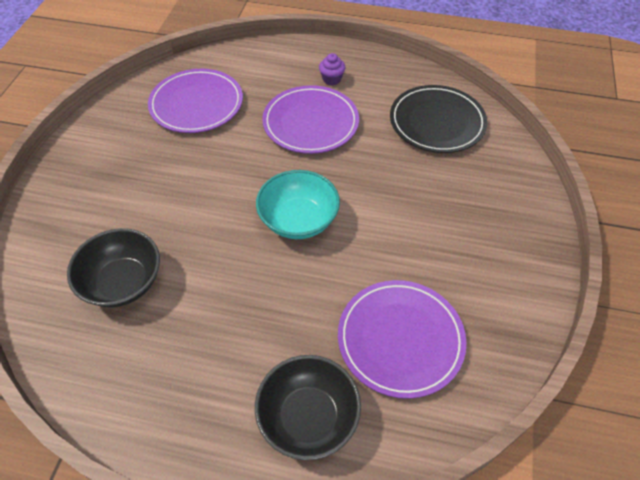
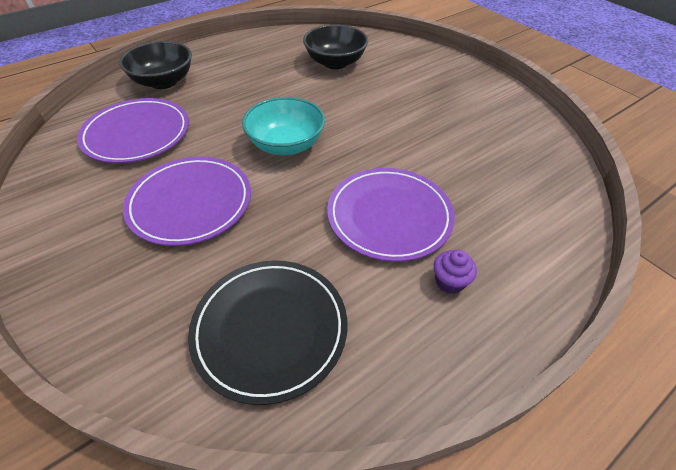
camera: 130 degrees right, 5 degrees down
(196, 104) = (493, 157): purple plate -> purple plate (190, 203)

